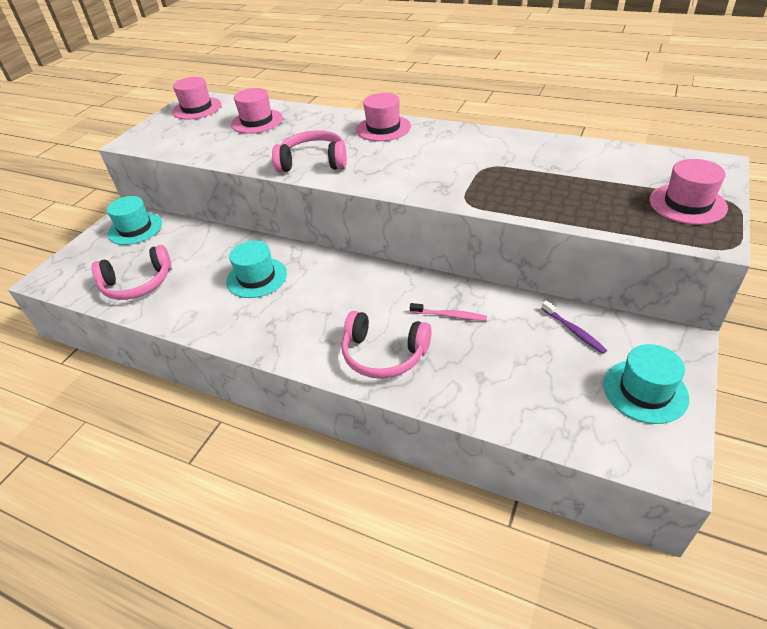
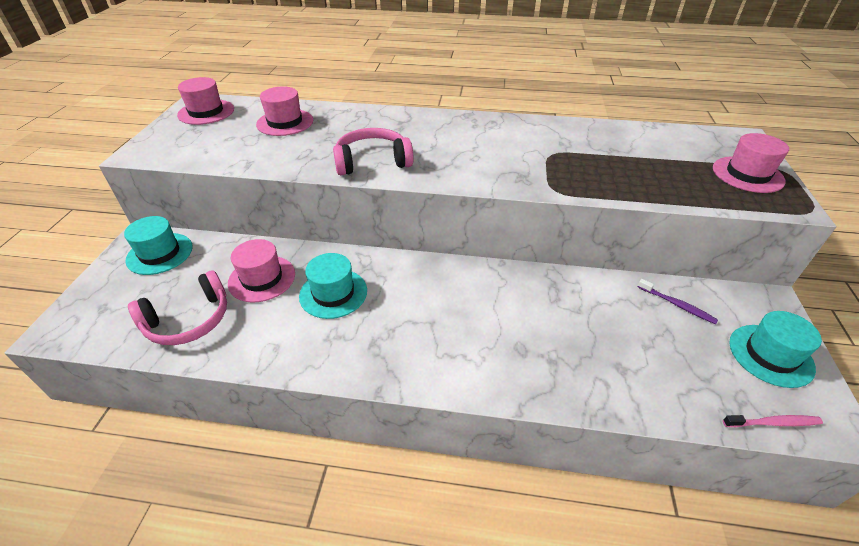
camera: 20 degrees left, 0 degrees up
(383, 128) = (427, 122): pink hat -> pink hat (262, 278)
(384, 354) = (513, 360): pink headphones -> none
(450, 315) = (557, 307): pink toothbrush -> pink toothbrush (773, 423)

